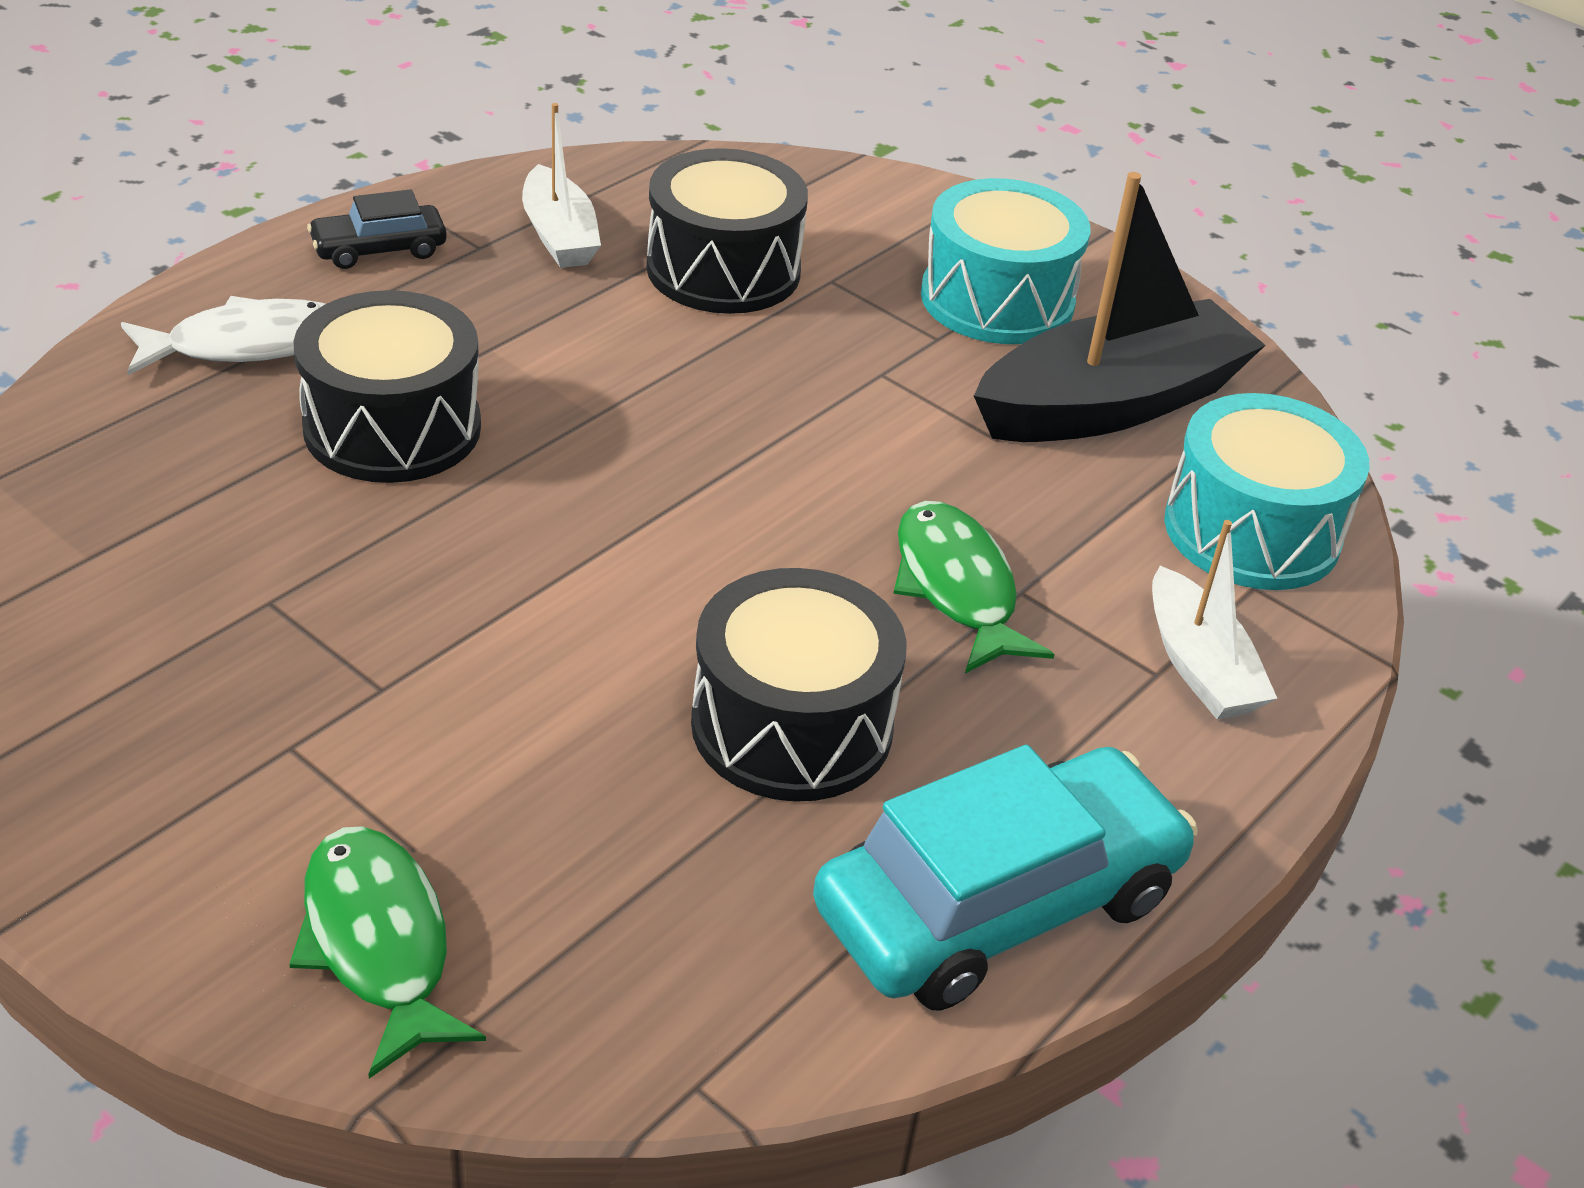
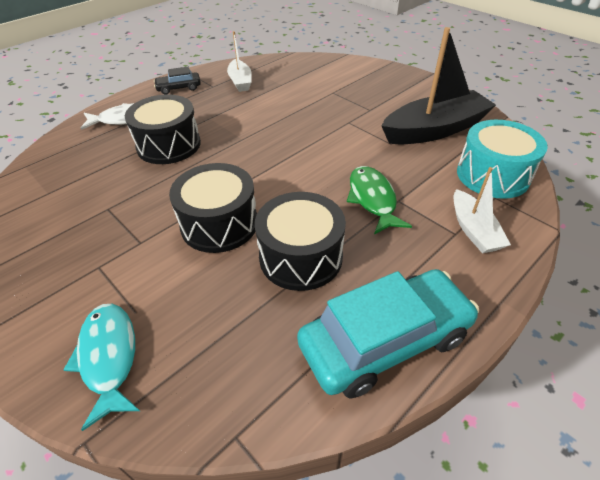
camera: 10 degrees right, 5 degrees up
(378, 944) = (109, 357): green fish -> turquoise fish
(723, 270) = (295, 90): black drum -> black drum (219, 224)
(997, 299) = (392, 96): turquoise drum -> none

